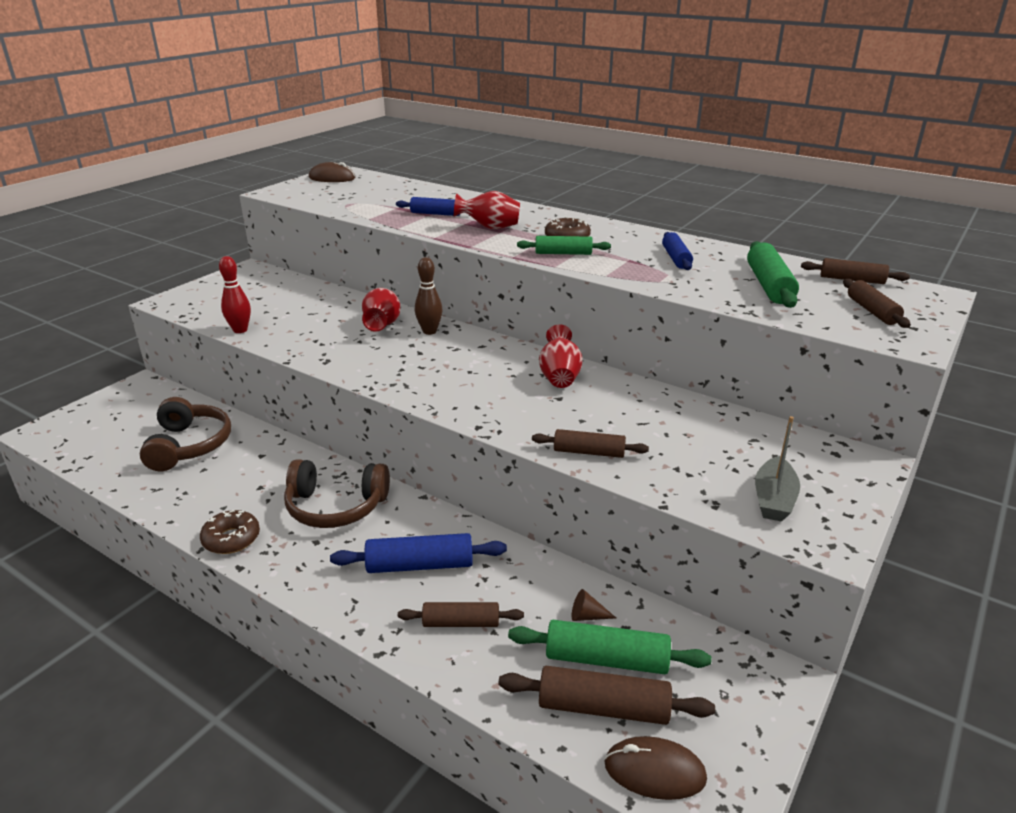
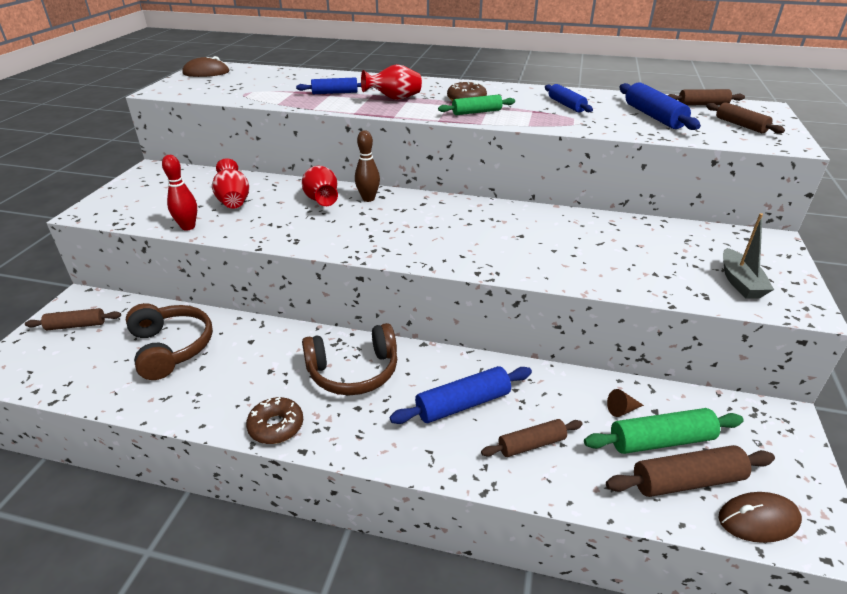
camera: 20 degrees left, 5 degrees up
(559, 377) = (507, 218): red vase -> red vase (233, 201)
(589, 452) = (581, 275): brown rolling pin -> brown rolling pin (76, 325)
(769, 285) = (653, 116): green rolling pin -> blue rolling pin

